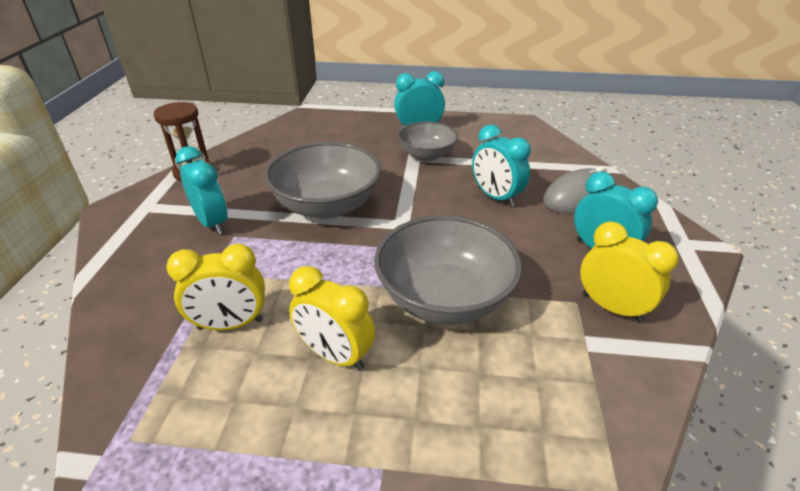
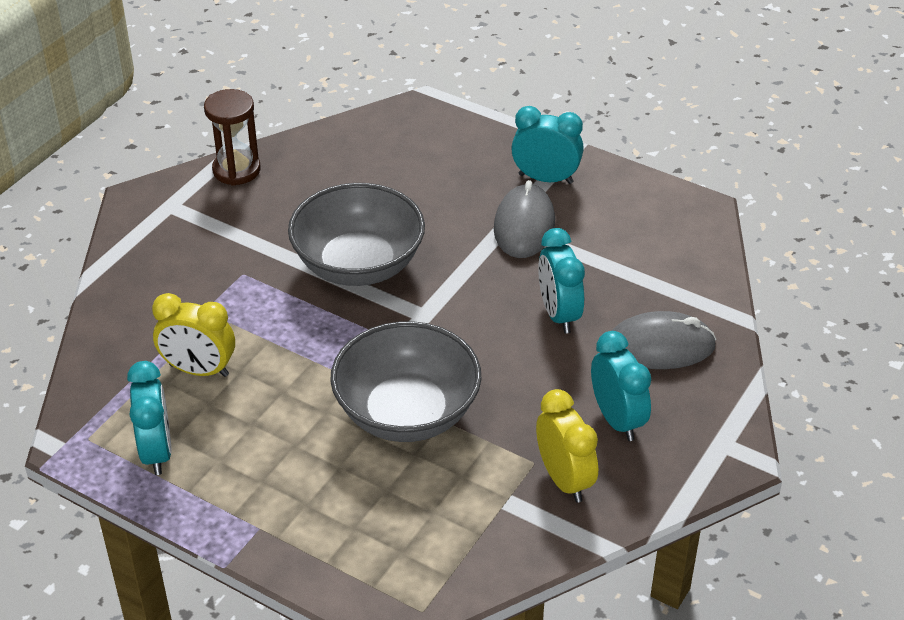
camera: 25 degrees right, 5 degrees up
(212, 223) = (228, 250): turquoise clock -> turquoise clock (157, 452)
(335, 355) = (273, 430): yellow clock -> none
(427, 155) = (524, 226): grey bowl -> grey mouse

